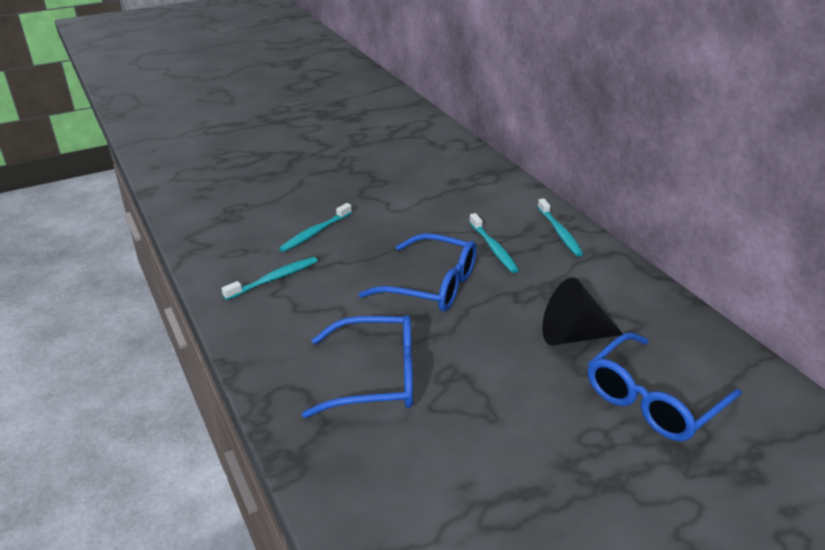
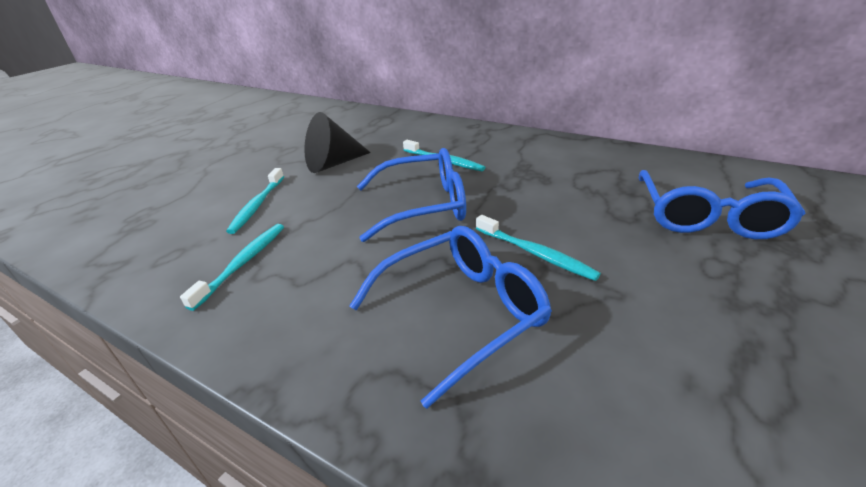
camera: 30 degrees left, 0 degrees up
(559, 232) = (482, 135): turquoise toothbrush -> turquoise toothbrush (535, 253)
(572, 335) = (585, 196): black cone -> black cone (333, 164)

